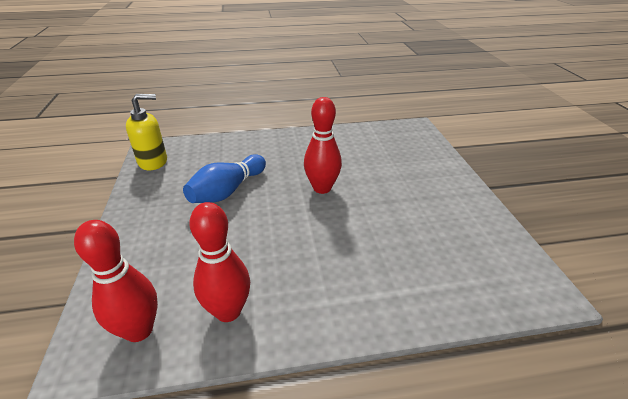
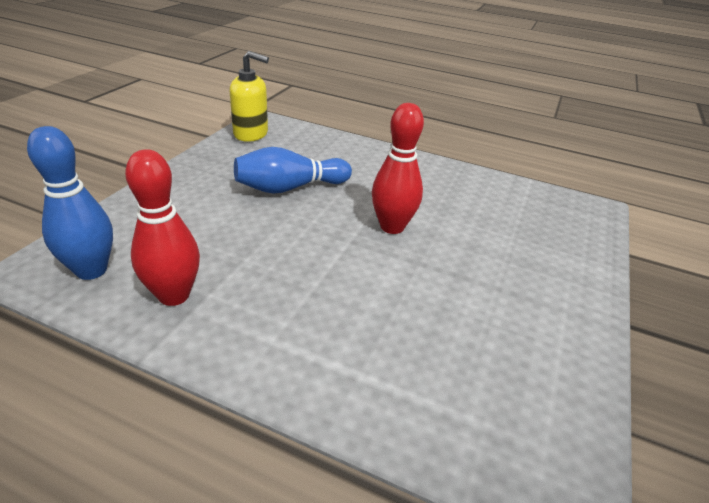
camera: 30 degrees right, 0 degrees up
(139, 330) = (91, 270): red bowling pin -> blue bowling pin

